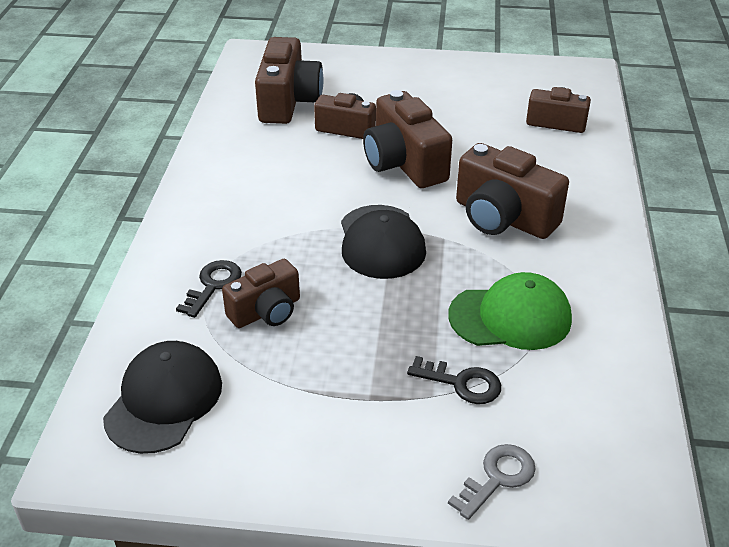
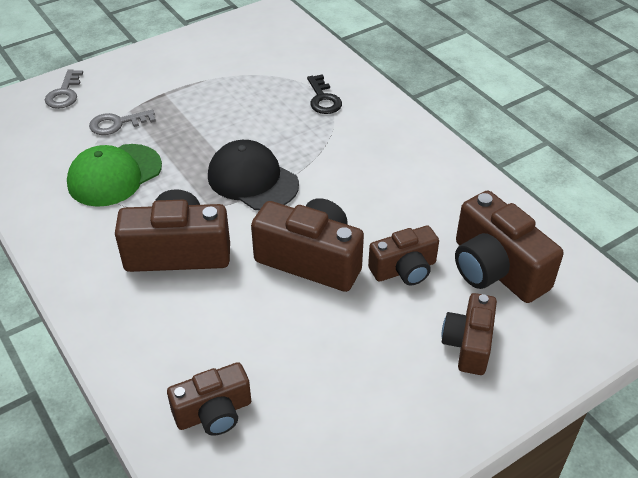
camera: 140 degrees right, 5 degrees up
(164, 400) = (269, 44): black cap -> none
(266, 311) = (272, 102): brown camera -> brown camera (468, 344)
(462, 383) = (117, 124): black key -> grey key

